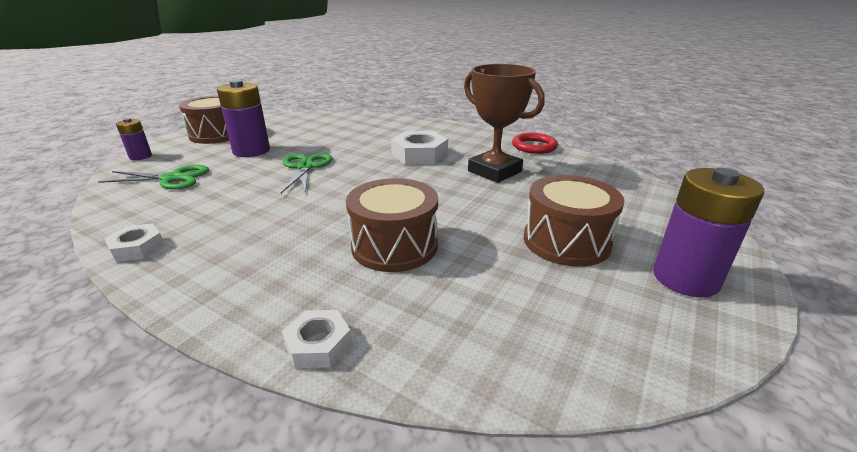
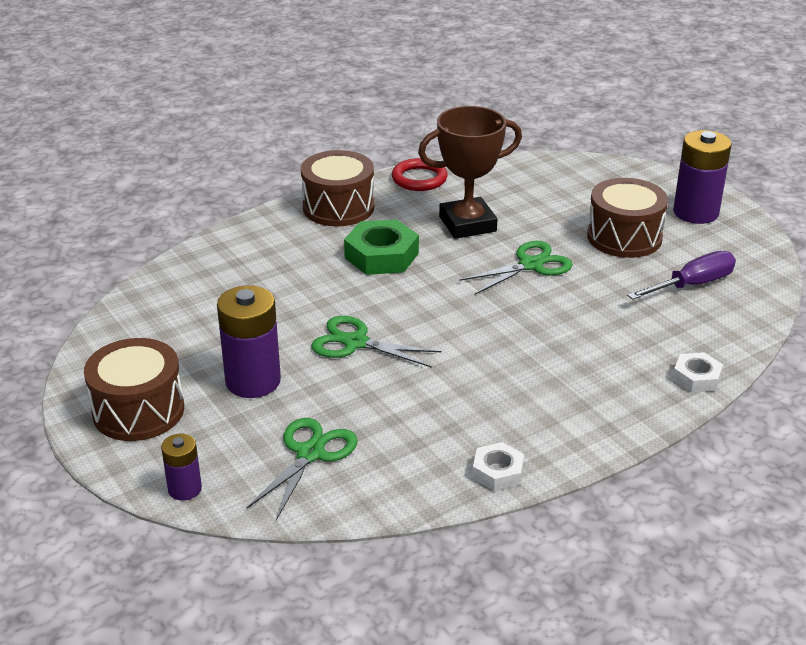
camera: 65 degrees left, 5 degrees up
(394, 246) = (584, 319): brown drum -> brown drum (338, 207)
(419, 155) = (381, 255): white nut -> green nut
(462, 205) = (531, 265): none -> green scissors
(521, 304) = (692, 285): none -> purple screwdriver

